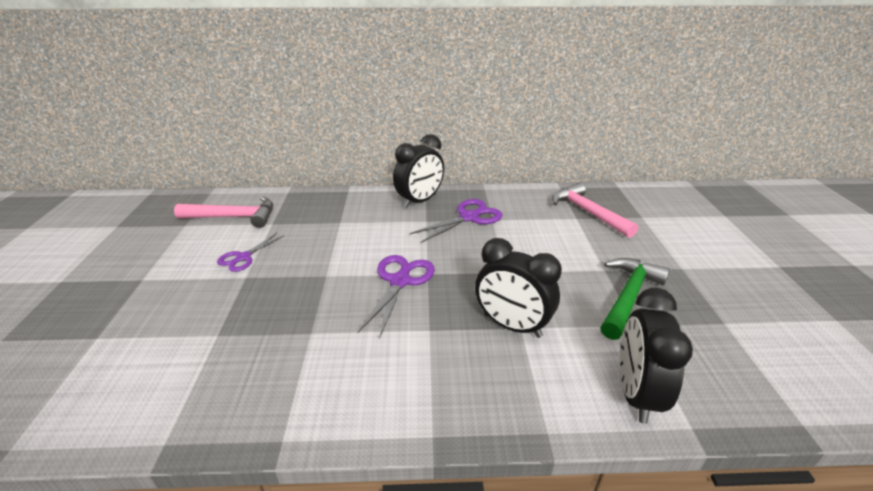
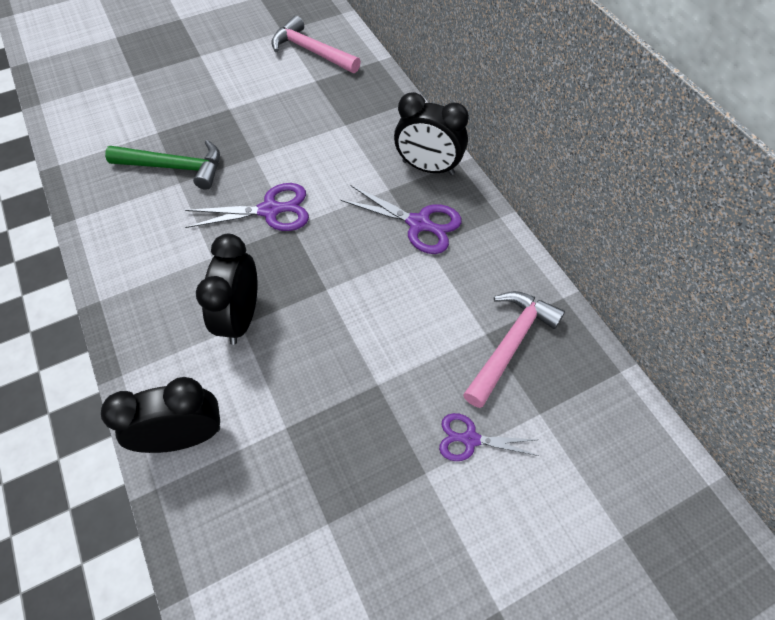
camera: 65 degrees right, 25 degrees up
(234, 217) = (311, 51): pink hammer -> pink hammer turned 150 degrees clockwise
(243, 257) = (254, 92): purple scissors -> purple scissors (469, 439)
(628, 296) = (334, 415): green hammer -> green hammer (175, 167)

